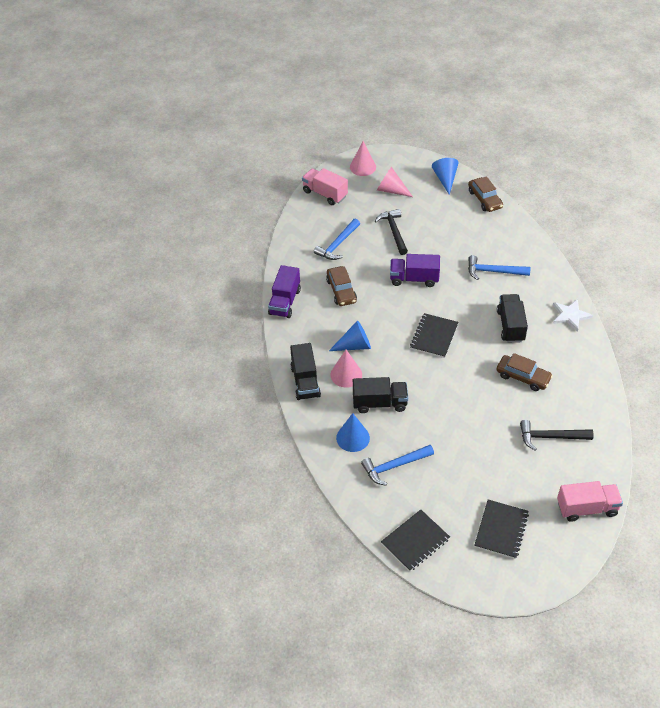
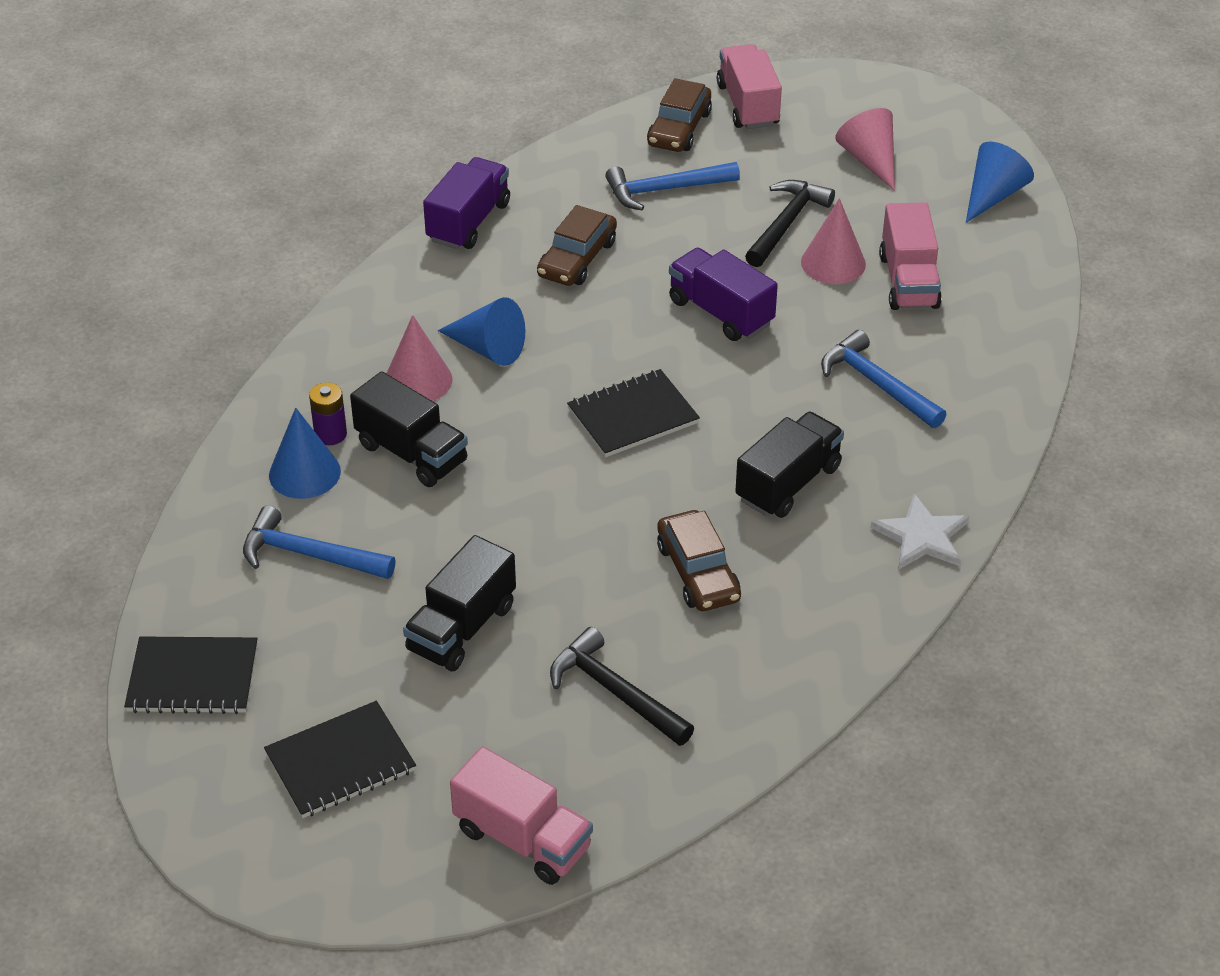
camera: 40 degrees right, 5 degrees down
(285, 302) = (468, 222): purple truck -> purple truck turned 150 degrees clockwise
(305, 381) = (344, 350): black truck -> black truck (461, 628)
(342, 417) = (330, 434): none -> purple battery
(363, 167) = (869, 99): pink cone -> pink cone (833, 263)
(458, 228) = (908, 281): none -> pink truck
(484, 199) = (1022, 265): brown car -> brown car (679, 128)

